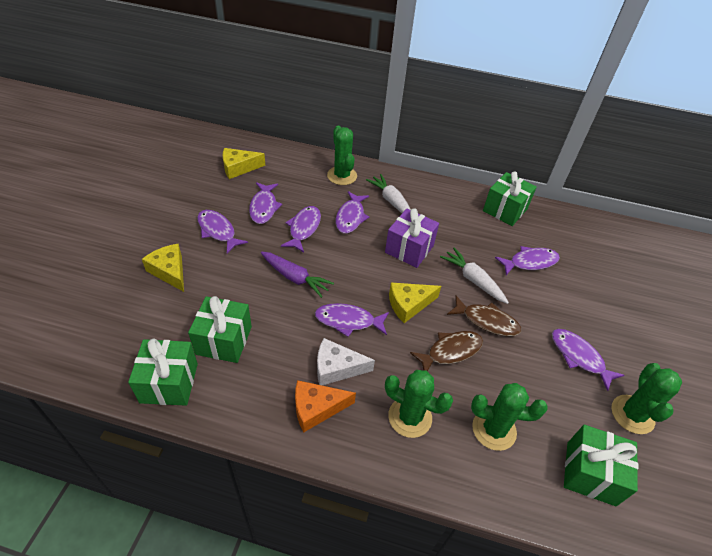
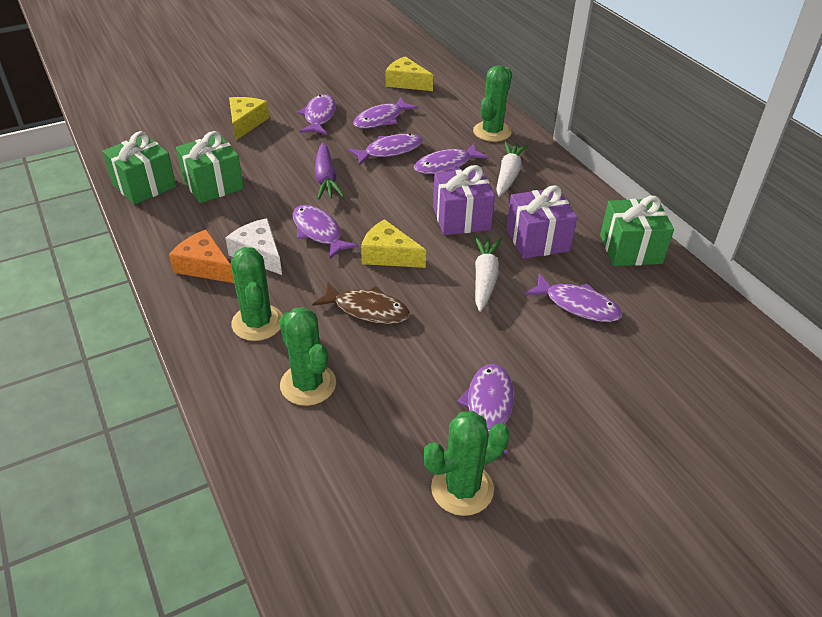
camera: 50 degrees right, 5 degrees down
(462, 235) = (537, 240): none -> purple gift
(486, 321) = (441, 314): brown fish -> none
(590, 473) = (336, 484): green gift -> none

